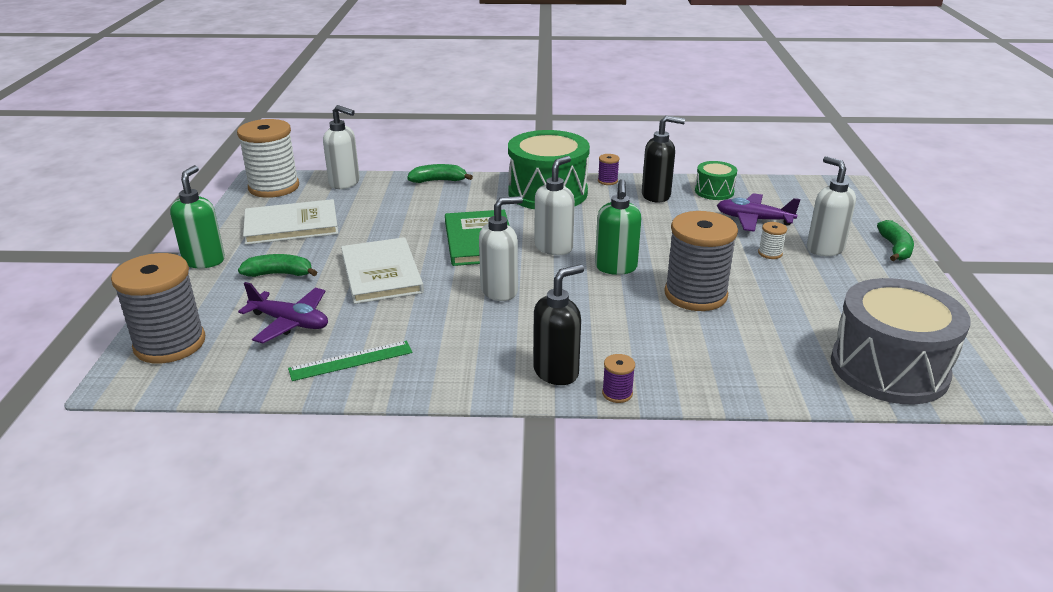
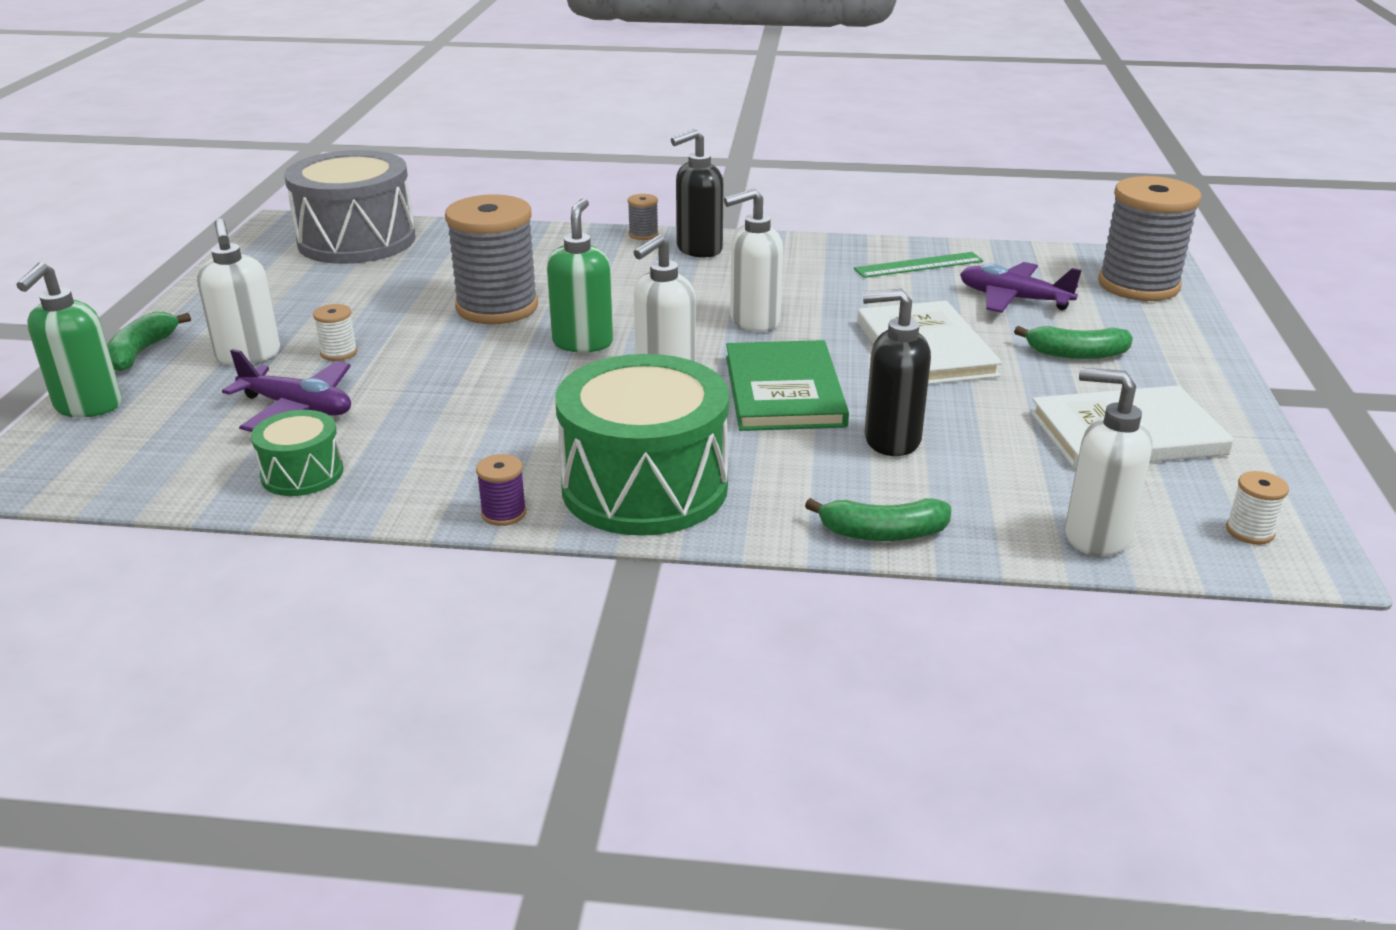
camera: 175 degrees left, 0 degrees up
(204, 261) = (1212, 377): green soap dispenser -> green soap dispenser (88, 407)
(274, 187) = (1249, 531): white spool -> white spool, size x0.41
(617, 393) = (643, 234): purple spool -> grey spool
(656, 196) = (427, 468): black soap dispenser -> black soap dispenser (891, 440)

